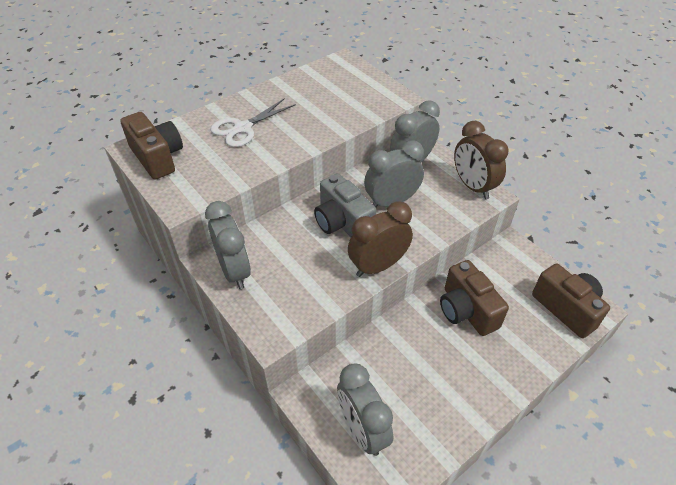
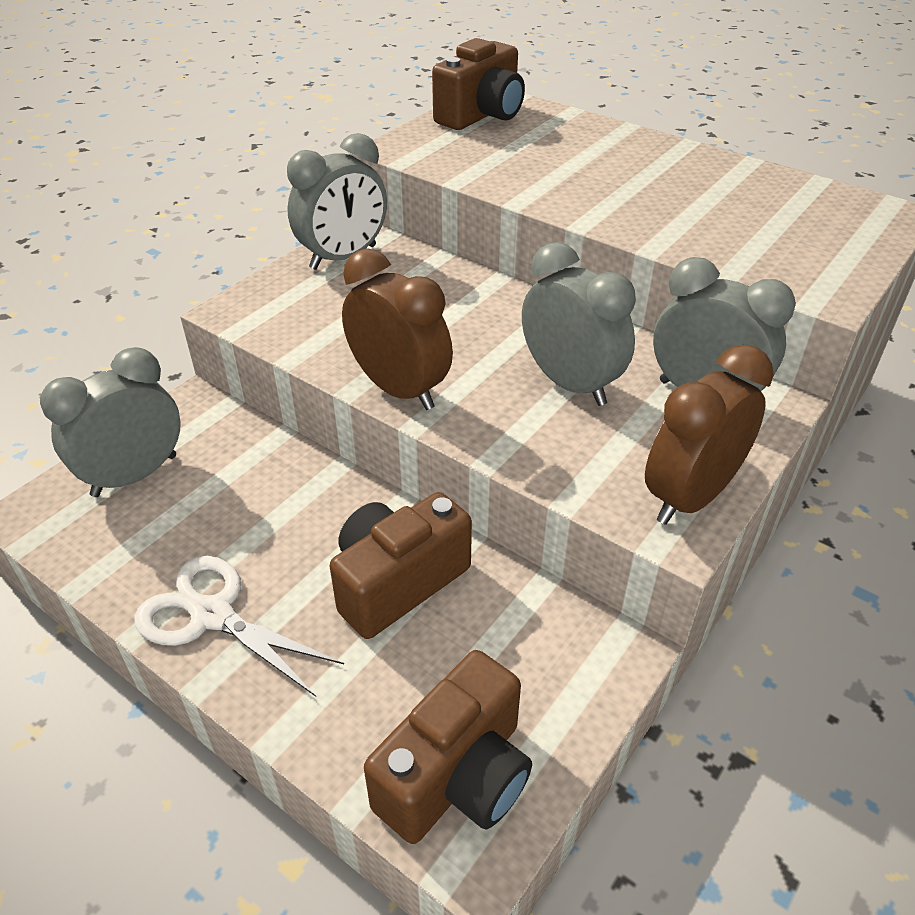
camera: 75 degrees right, 5 degrees down
(243, 128) = (593, 158): white scissors -> white scissors (213, 615)
(342, 223) = (486, 335): grey camera -> none

